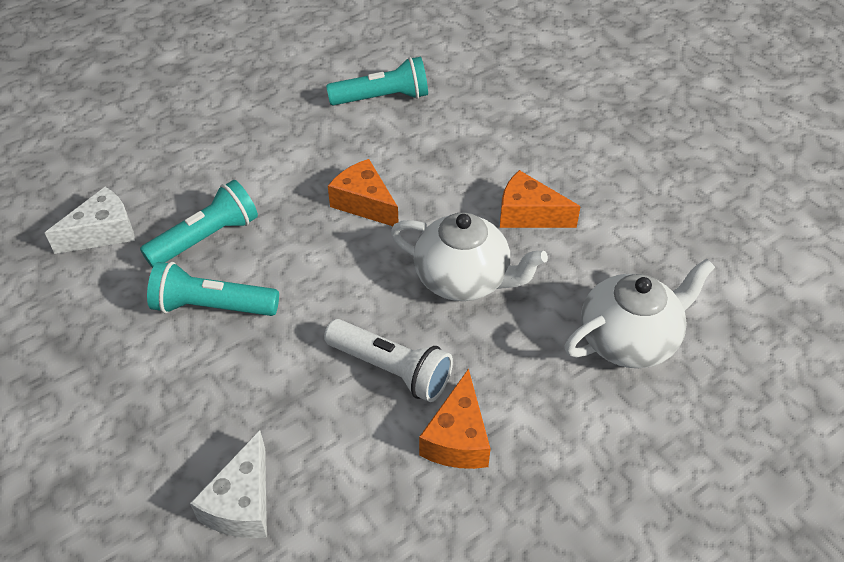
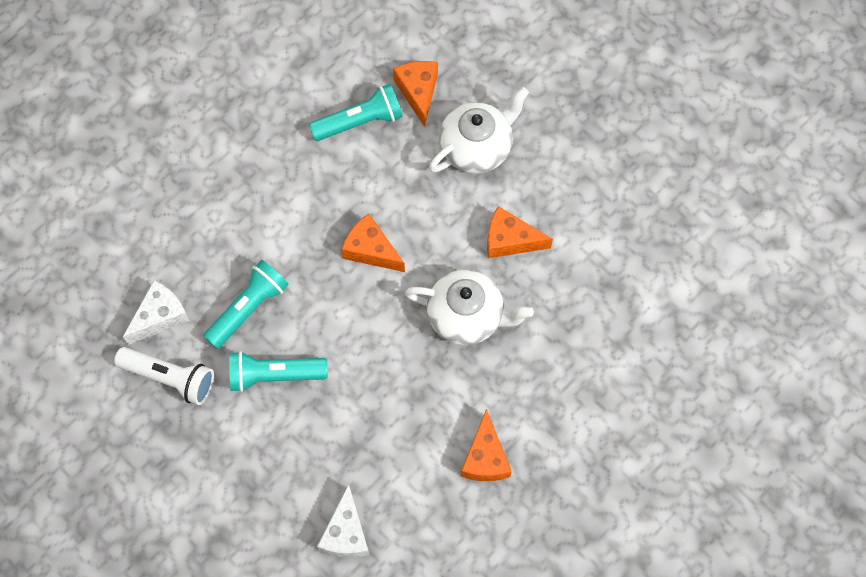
camera: 10 degrees left, 20 degrees up
(391, 370) = (426, 409): white flashlight -> white flashlight (169, 378)
(450, 83) = (418, 92): none -> orange cheese
(629, 339) = (601, 352): white teapot -> white teapot (477, 147)

